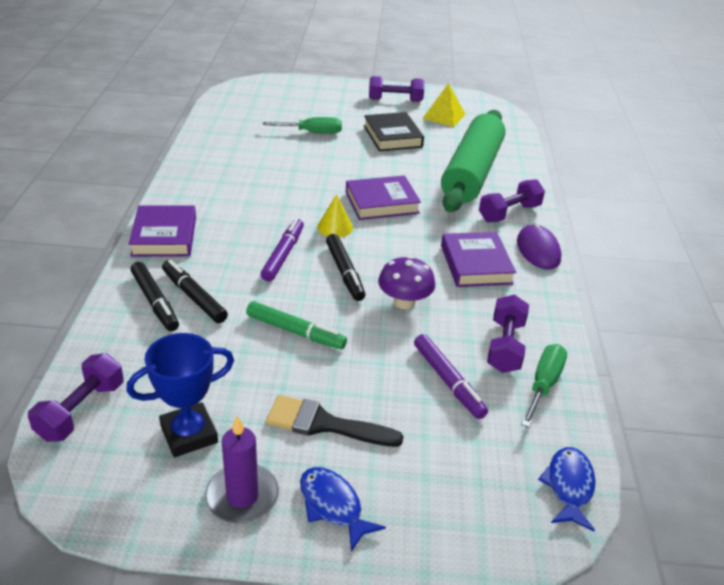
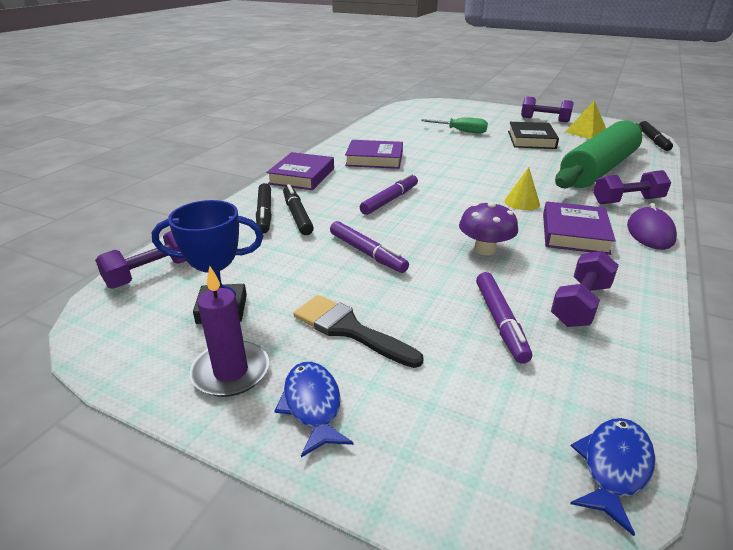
camera: 25 degrees right, 5 degrees down
(295, 331) = (367, 253): green marker -> purple marker
(335, 227) = (447, 189): yellow cone -> yellow cone (522, 202)
(344, 272) = (438, 219): black marker -> black marker (653, 141)
(382, 203) = (499, 179): purple book -> purple book (374, 159)
(543, 385) = (615, 349): green screwdriver -> none

